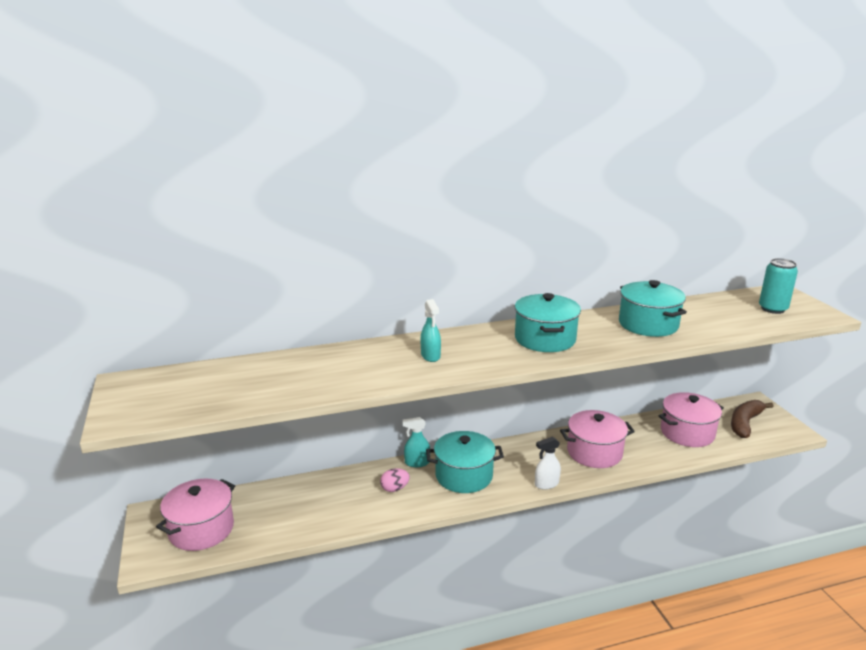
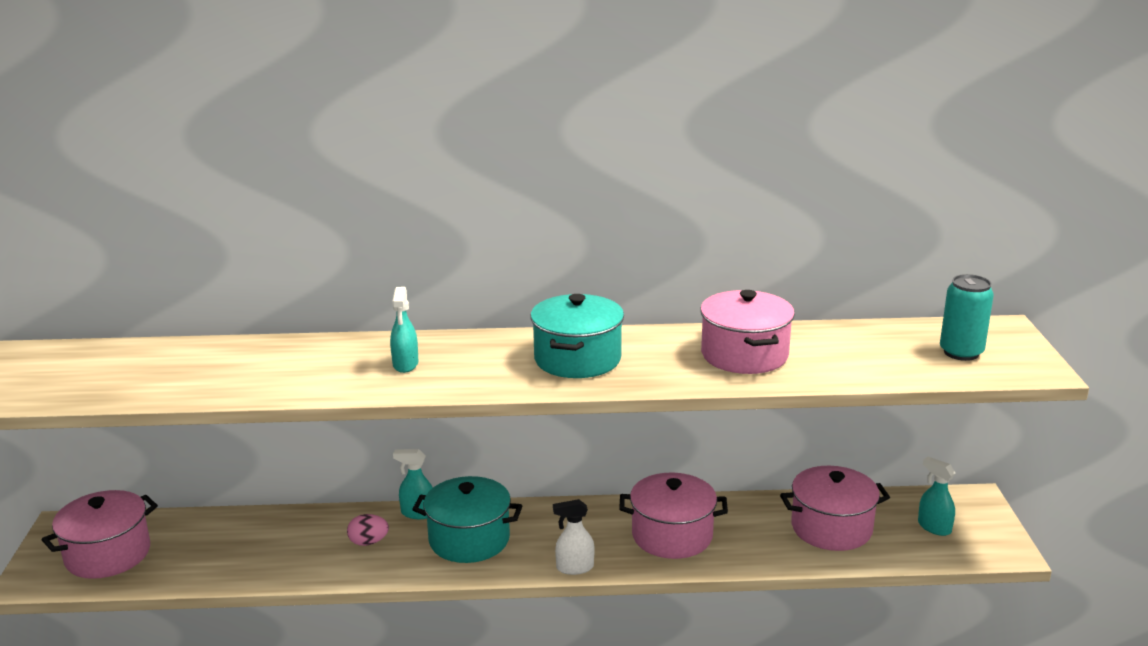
camera: 15 degrees right, 0 degrees up
(648, 324) = (744, 355): turquoise pot -> pink pot
(745, 423) = (934, 527): brown banana -> turquoise spray bottle

